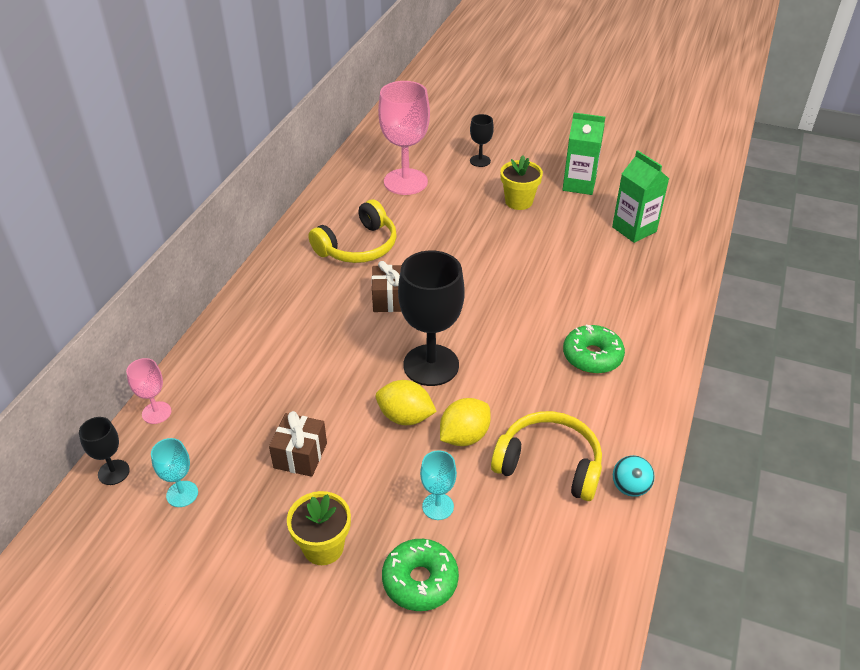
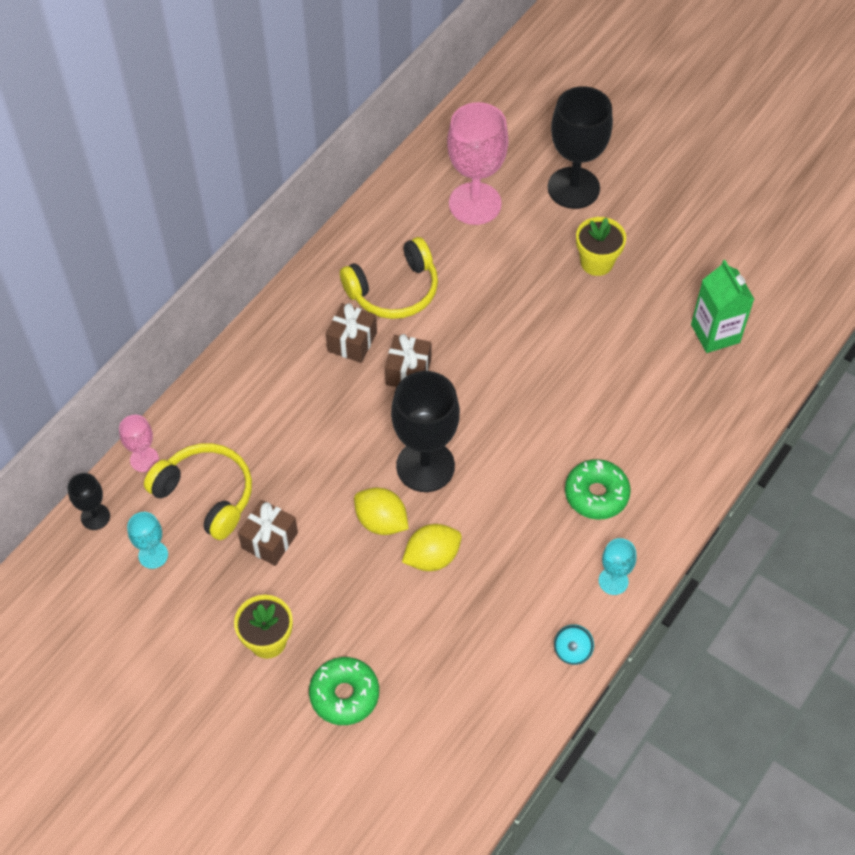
camera: 15 degrees right, 15 degrees up
(333, 287) = (352, 342): none -> brown gift
(438, 506) = (383, 626): turquoise goblet -> turquoise goblet (613, 581)
(480, 161) = (573, 188): black goblet -> black goblet, size x2.05
(549, 464) = (503, 608): yellow headphones -> yellow headphones (206, 495)
(579, 184) = (678, 251): green carton -> none

